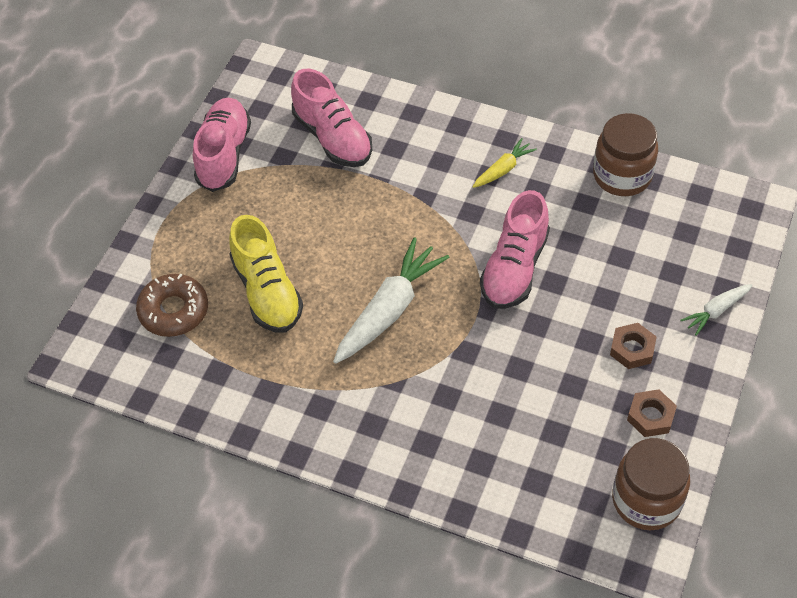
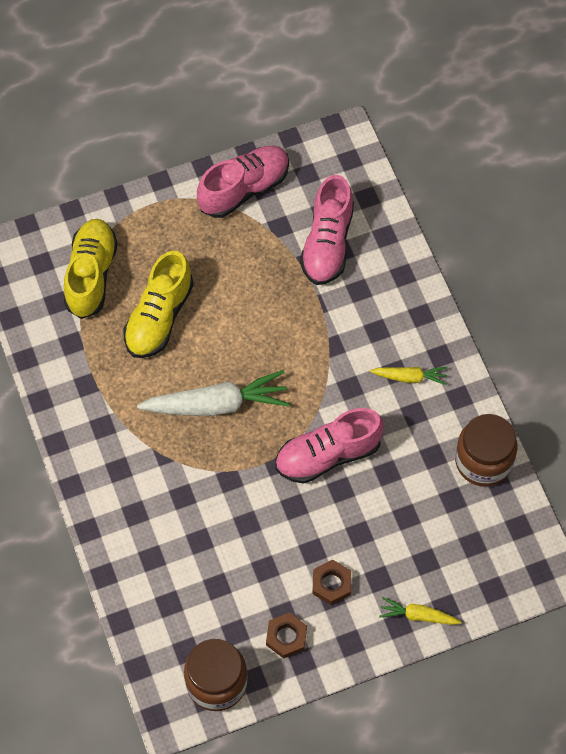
camera: 45 degrees right, 10 degrees up
(174, 311) = (91, 275): brown donut -> yellow shoe
(716, 311) = (417, 615): white carrot -> yellow carrot

